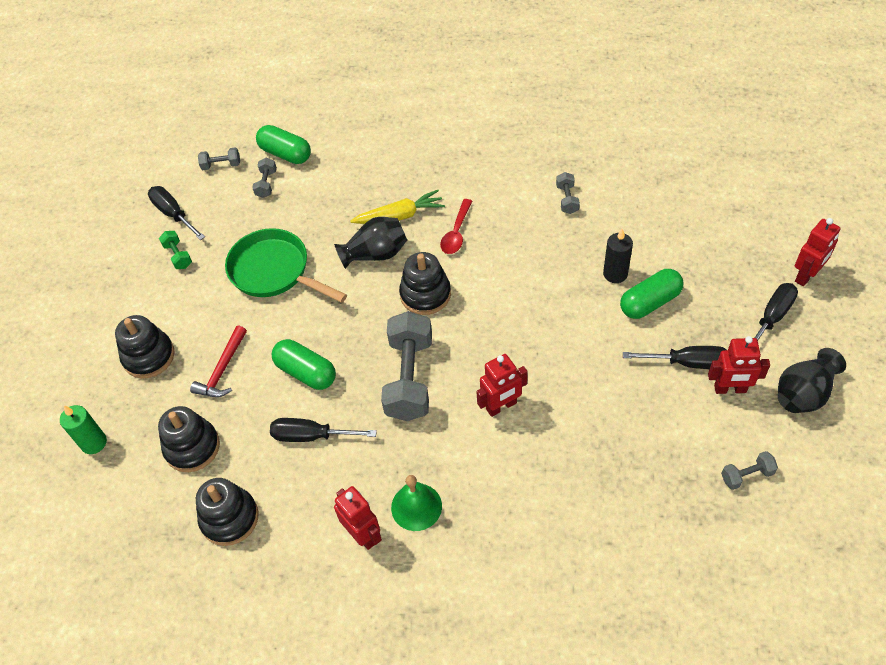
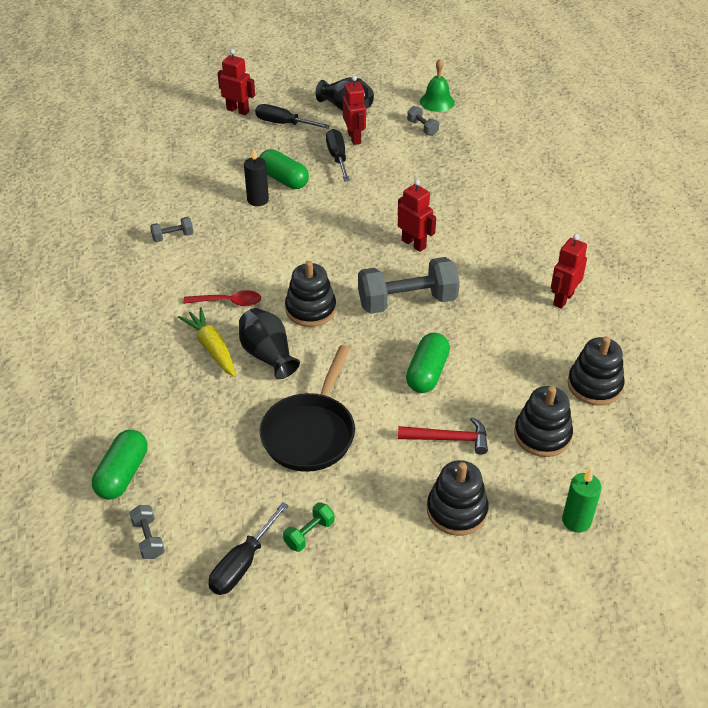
camera: 110 degrees left, 10 degrees down
(266, 184) = (177, 479): grey dumbbell -> none
(274, 271) = (310, 433): green pan -> black pan
(312, 436) = (491, 351): black screwdriver -> none
(416, 506) = (524, 274): green bell -> green bell (437, 102)

